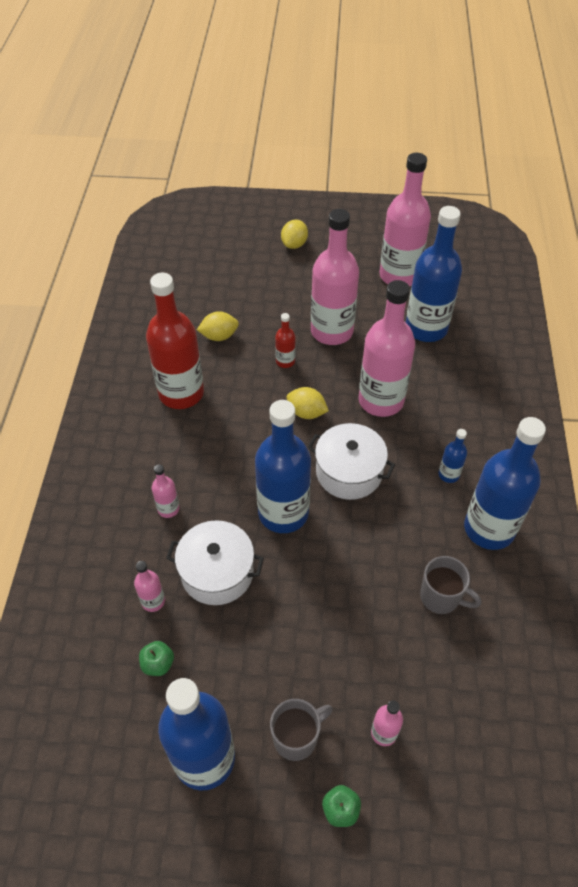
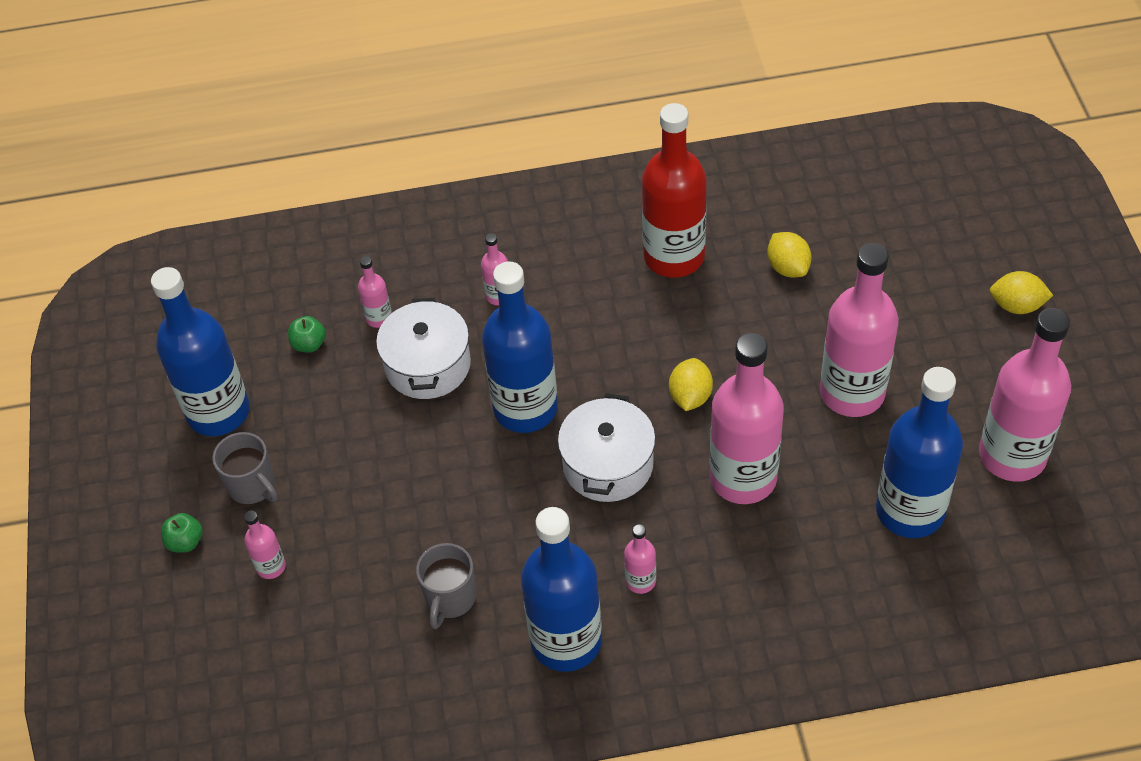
camera: 80 degrees right, 0 degrees up
(285, 361) = (771, 352): red bottle -> none
(448, 474) = (640, 581): blue bottle -> pink bottle

